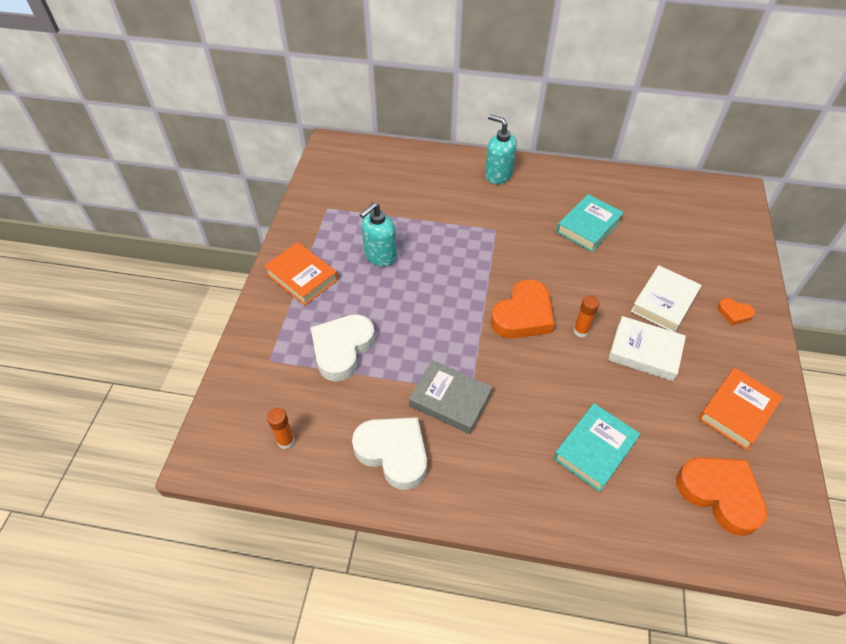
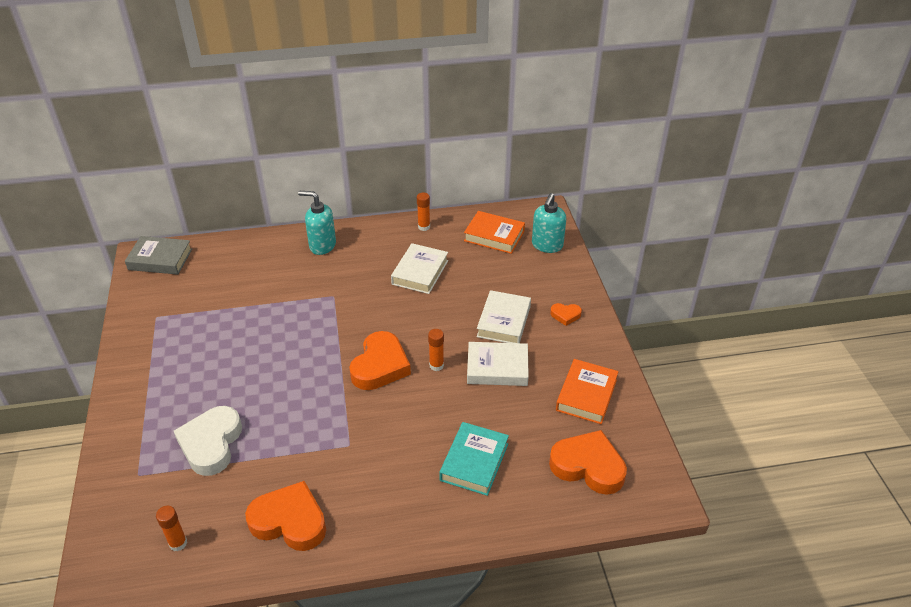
camera: 20 degrees left, 10 degrees down
(302, 277) = (149, 388): orange book -> orange book (494, 236)
(380, 256) = (225, 348): turquoise soap dispenser -> turquoise soap dispenser (547, 245)
(393, 453) = (289, 521): white heart -> orange heart
(450, 400) = (331, 459): grey book -> grey book (160, 259)
(588, 226) = (420, 272): turquoise book -> white book
(604, 179) = (424, 227): none -> orange glue stick

